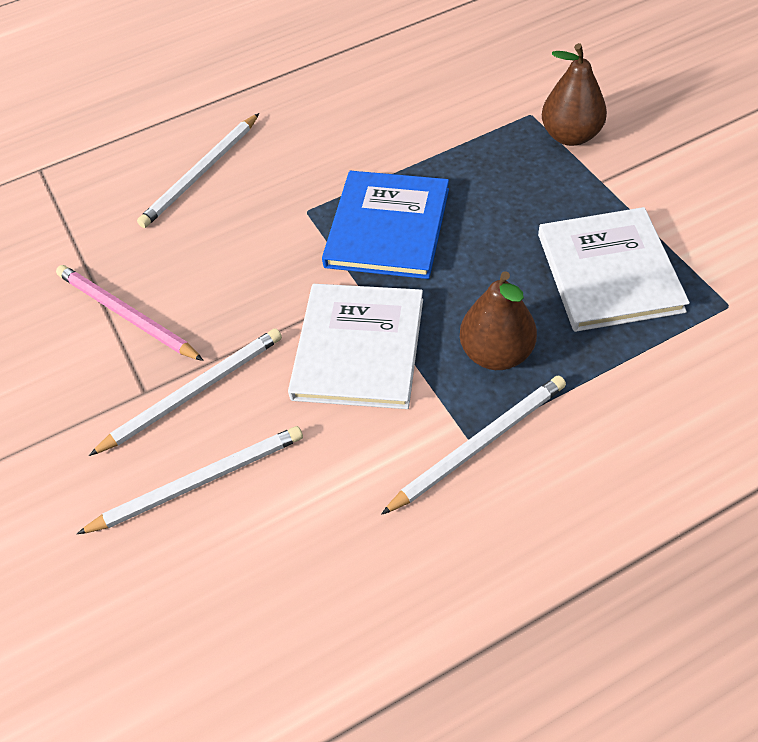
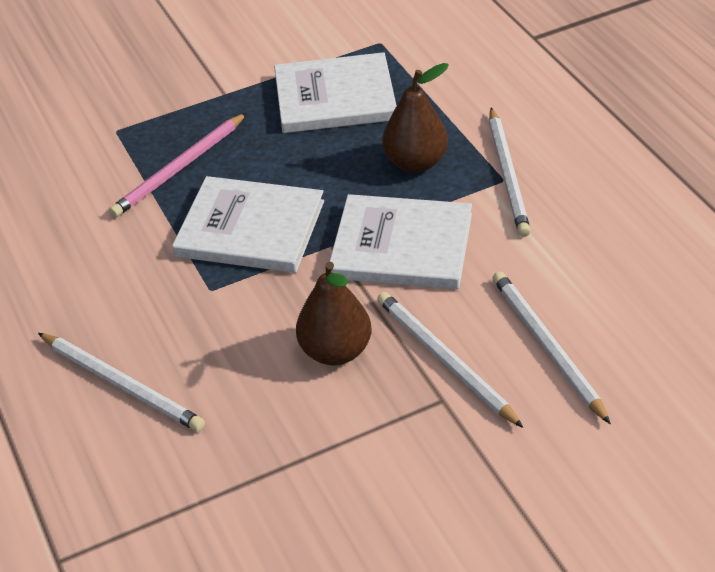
camera: 90 degrees left, 10 degrees down
(126, 315) = (335, 428): pink pencil -> pink pencil (179, 168)
(387, 227) = (250, 229): blue book -> white book
(479, 444) = (508, 175): white pencil -> white pencil turned 150 degrees counterclockwise
(570, 136) = (157, 107): brown pear -> brown pear (335, 351)

